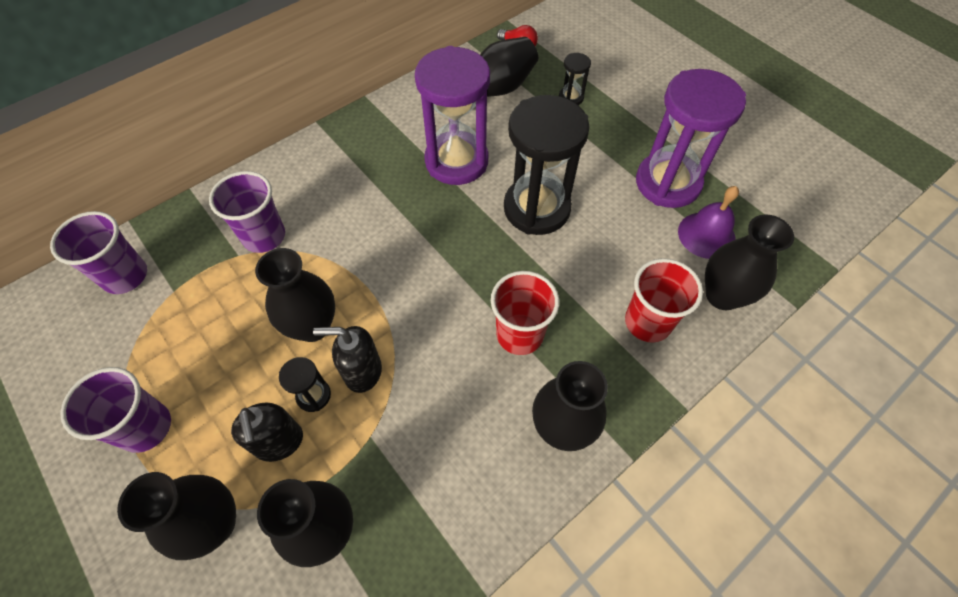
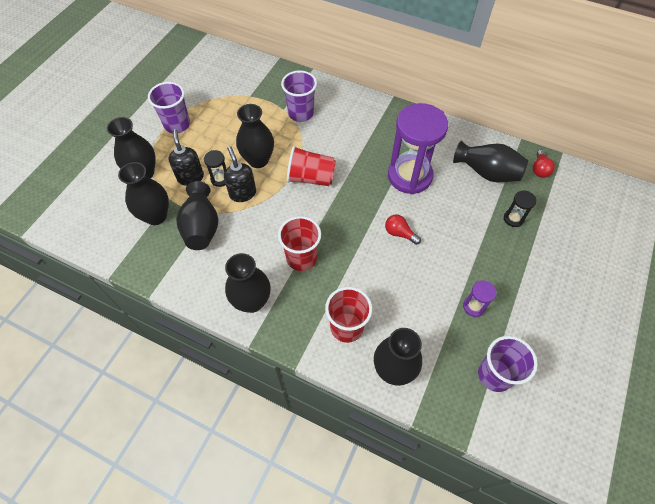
camera: 65 degrees right, 0 degrees up
(125, 276) = (248, 74): purple cup -> purple cup (495, 375)
(279, 442) = (190, 177): black soap dispenser -> black soap dispenser turned 120 degrees clockwise
(391, 270) = (311, 178): none -> red cup
(391, 457) = (201, 227): none -> black vase
(536, 208) = (399, 233): black hourglass -> red light bulb
(667, 183) = (474, 306): purple hourglass -> purple hourglass, size x0.43
(706, 235) = (441, 346): purple bell -> none

